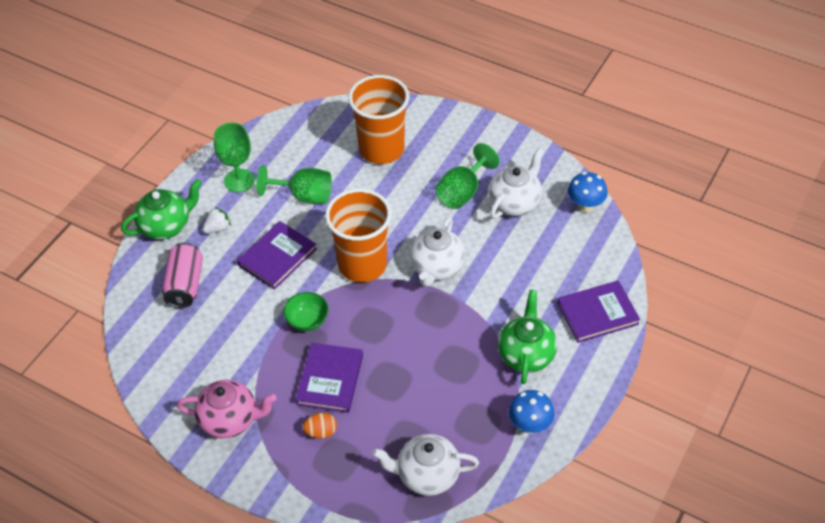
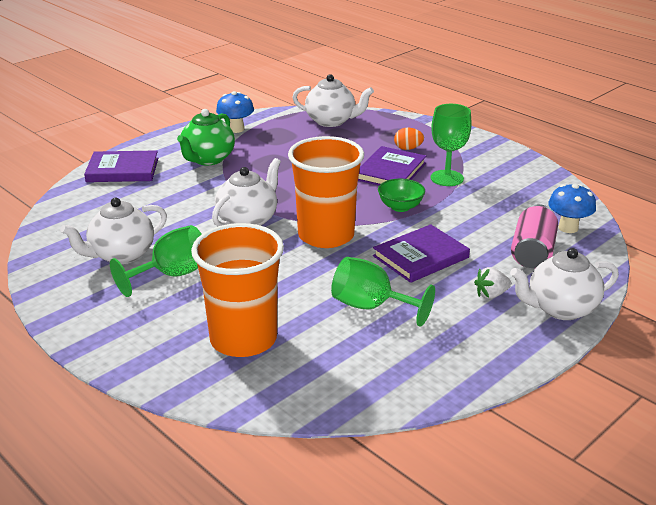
camera: 165 degrees left, 20 degrees down
(166, 226) = (560, 308): green teapot -> white teapot
(230, 420) = (487, 164): pink teapot -> none
(239, 180) = (457, 340): green goblet -> green goblet (447, 178)
(585, 206) = (48, 239): blue mushroom -> blue mushroom (568, 228)

